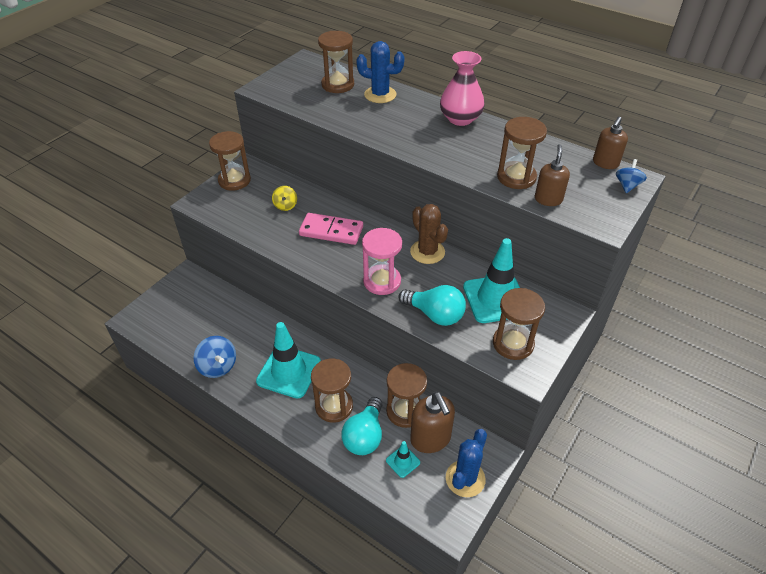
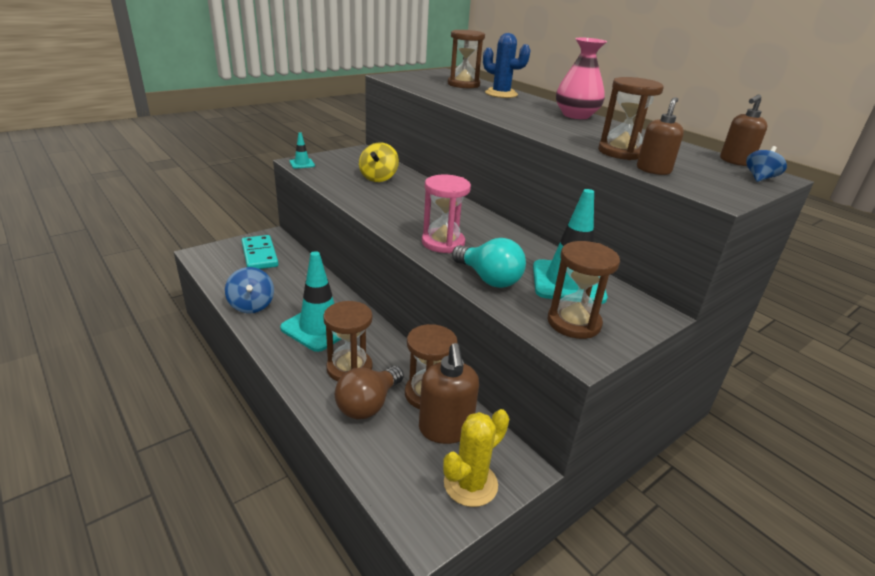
camera: 15 degrees right, 15 degrees down
(190, 303) = (260, 255): none -> turquoise domino
(234, 180) = (342, 156): brown hourglass -> none
(285, 206) = (378, 178): yellow spinning top -> yellow spinning top, size x1.57
(331, 231) = (412, 201): pink domino -> none
(365, 436) = (368, 404): turquoise light bulb -> brown light bulb
(403, 461) = (400, 442): turquoise traffic cone -> turquoise traffic cone (302, 164)
(427, 252) = (506, 233): brown cactus -> none
(465, 478) = (470, 484): blue cactus -> yellow cactus

